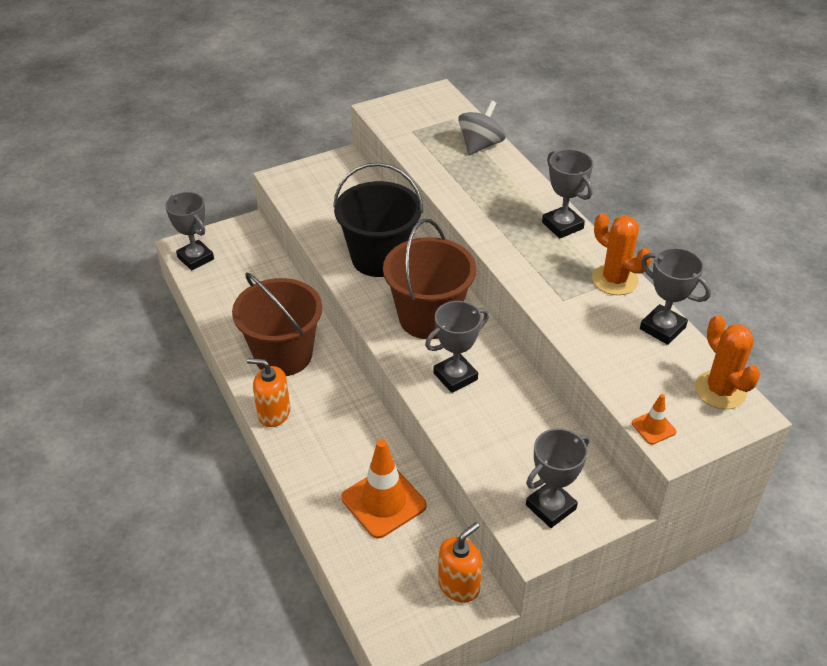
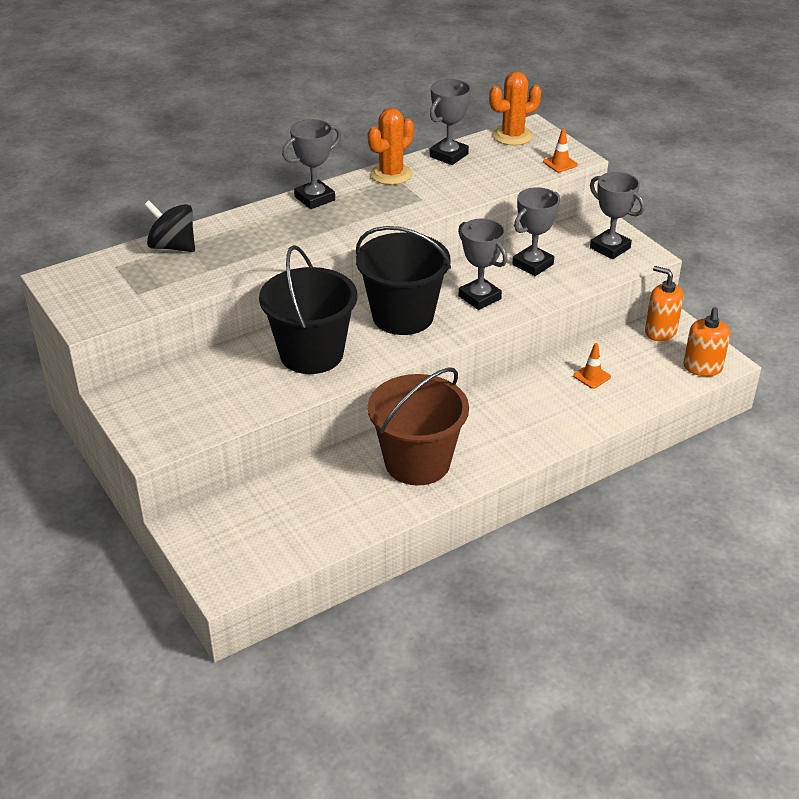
camera: 95 degrees left, 5 degrees down
(196, 258) = (249, 567): grey trophy -> grey trophy (532, 264)
(274, 413) = (503, 459): orange soap dispenser -> orange soap dispenser (702, 367)
(383, 502) = (592, 376): orange traffic cone -> orange traffic cone, size x0.47
(428, 318) = (403, 316): brown bucket -> black bucket
(480, 145) = (173, 246): grey spinning top -> black spinning top

